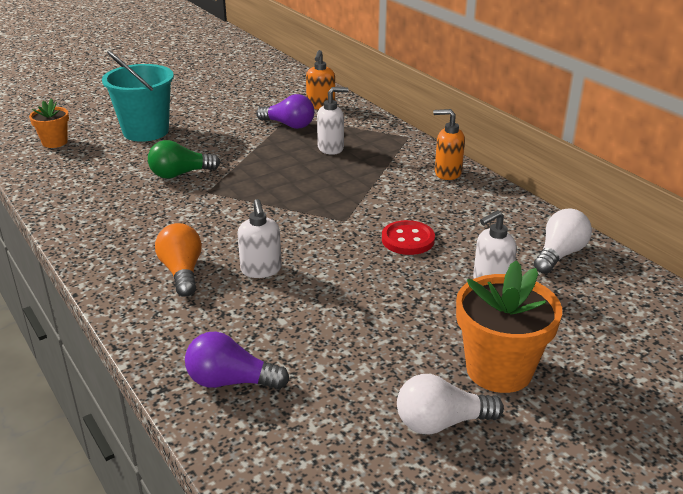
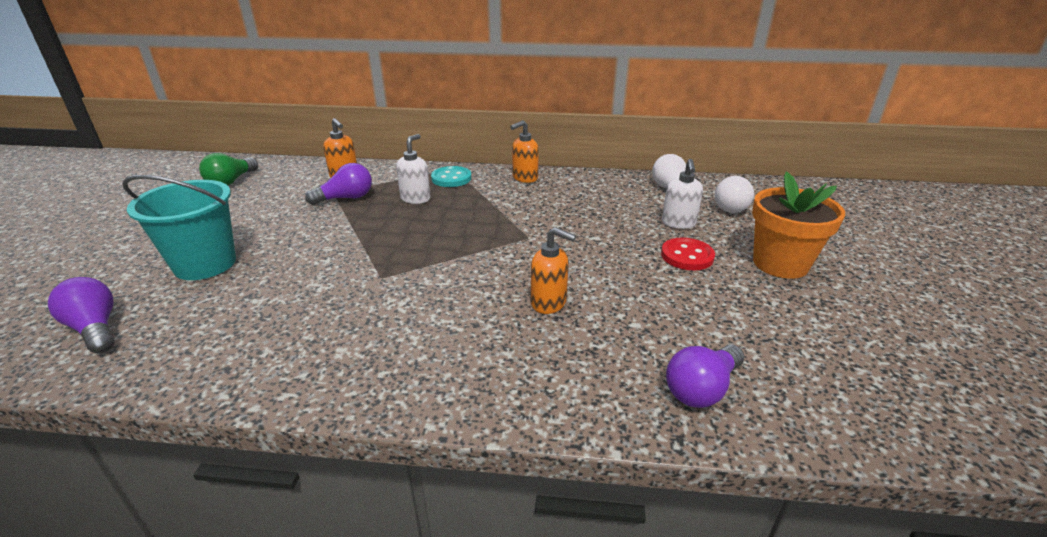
camera: 50 degrees left, 0 degrees up
(55, 142) = (95, 328): orange flower pot -> purple light bulb
(180, 174) = (324, 278): green light bulb -> green light bulb (231, 181)
(182, 272) = (496, 346): orange light bulb -> none
(261, 270) = (549, 303): white soap dispenser -> orange soap dispenser
(388, 144) = (451, 178): none -> turquoise button
(408, 240) = (589, 226): red button -> red button (687, 256)
(441, 422) = (826, 311): white light bulb -> white light bulb (732, 206)

